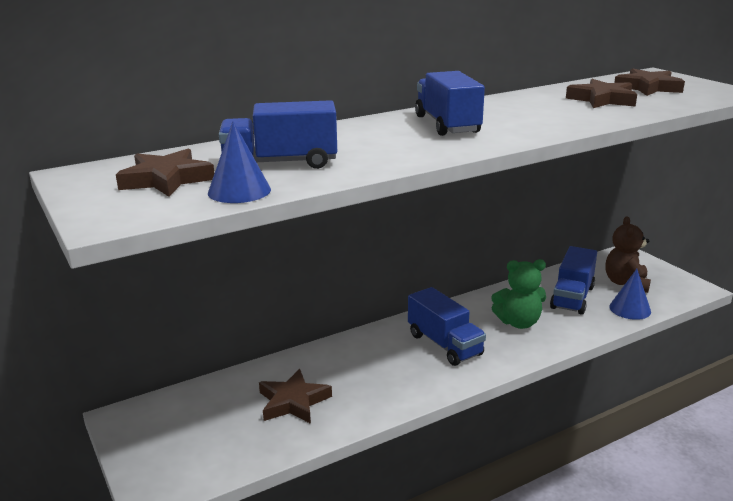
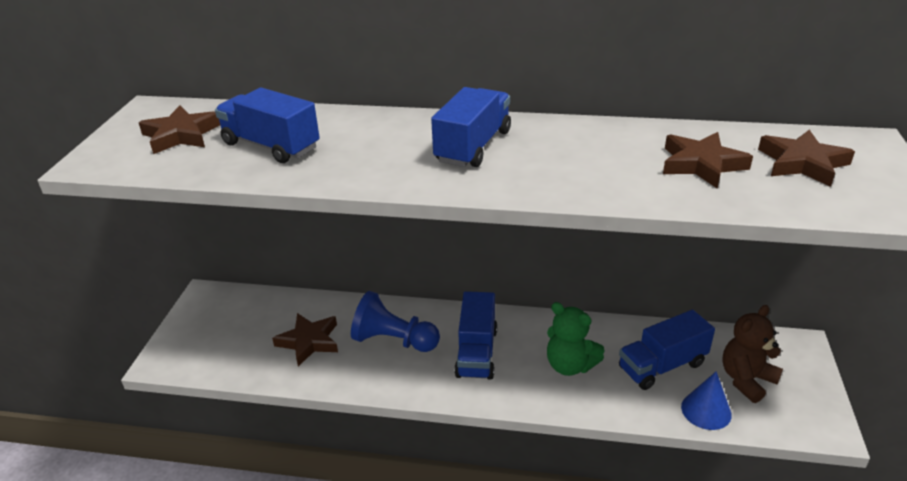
camera: 40 degrees right, 10 degrees up
(239, 191) = (196, 166): blue cone -> none
(368, 367) = (394, 340): none -> blue pawn

